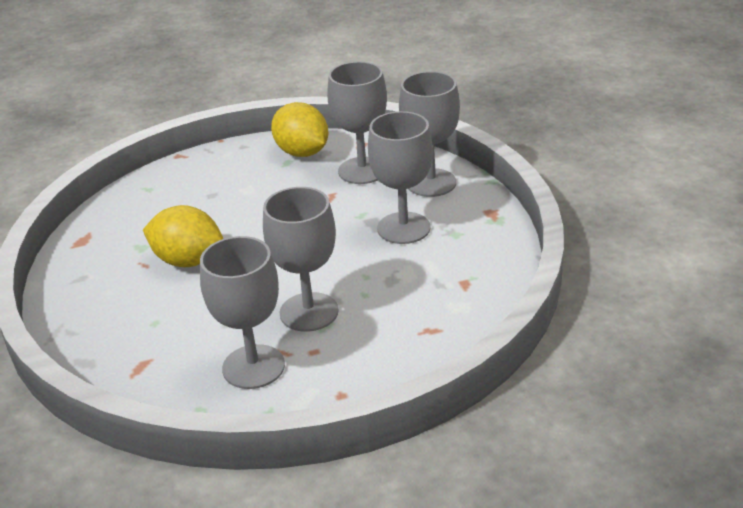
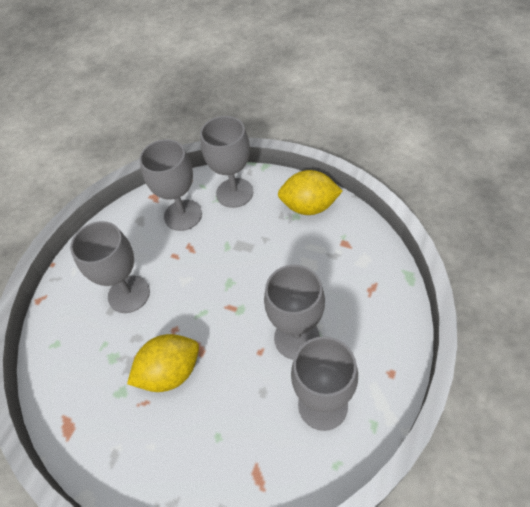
camera: 45 degrees left, 20 degrees up
(302, 152) = (125, 231): yellow lemon -> yellow lemon (309, 206)
(403, 228) = (264, 235): grey goblet -> grey goblet (129, 294)

